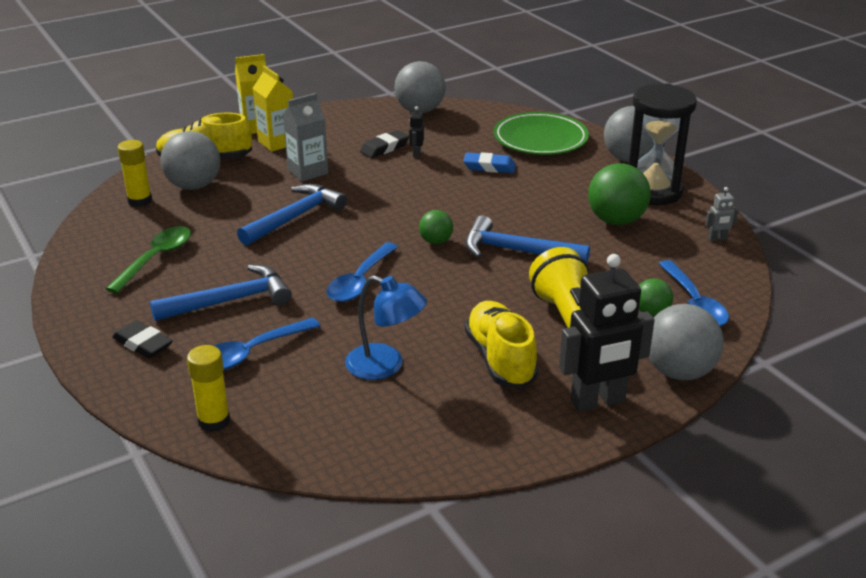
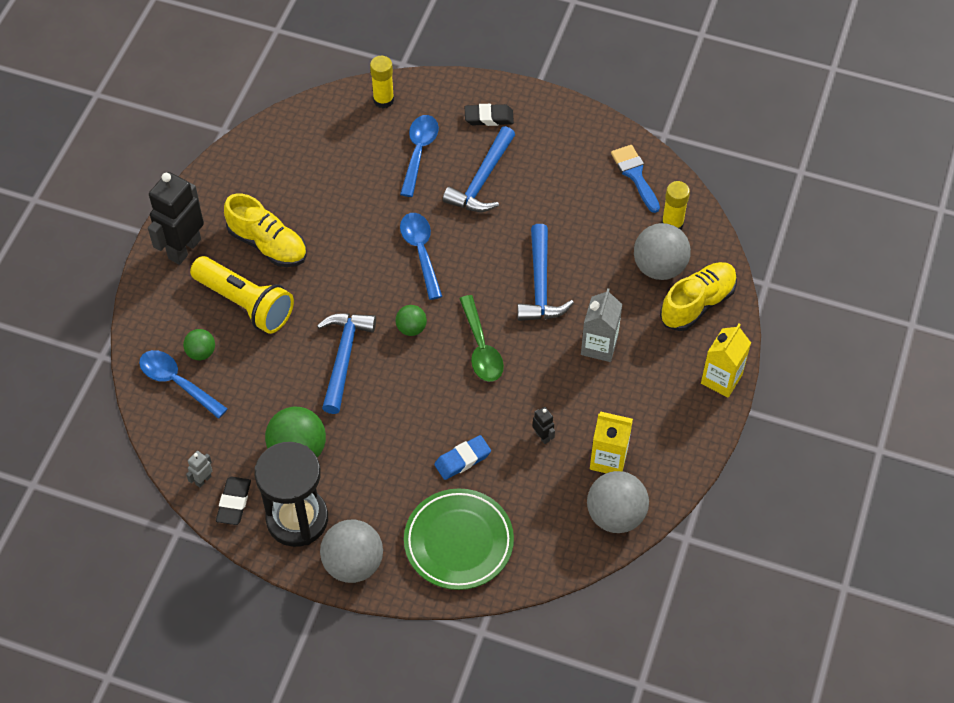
camera: 140 degrees right, 25 degrees up
(107, 239) = (635, 175): none -> blue brush
(156, 259) = (577, 181): green spoon -> green spoon (481, 348)
(277, 143) = (674, 368): yellow carton -> yellow carton (608, 459)
(384, 148) = (578, 426): black eraser -> black eraser (234, 503)
(385, 366) = (331, 194): blue lamp -> none
(516, 251) = (344, 357): blue hammer -> blue hammer turned 60 degrees counterclockwise
(679, 372) = (150, 306): grey ball -> none

